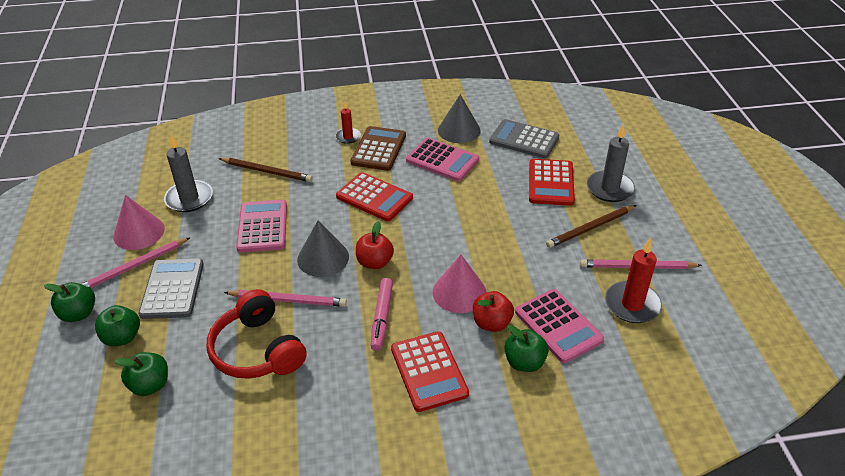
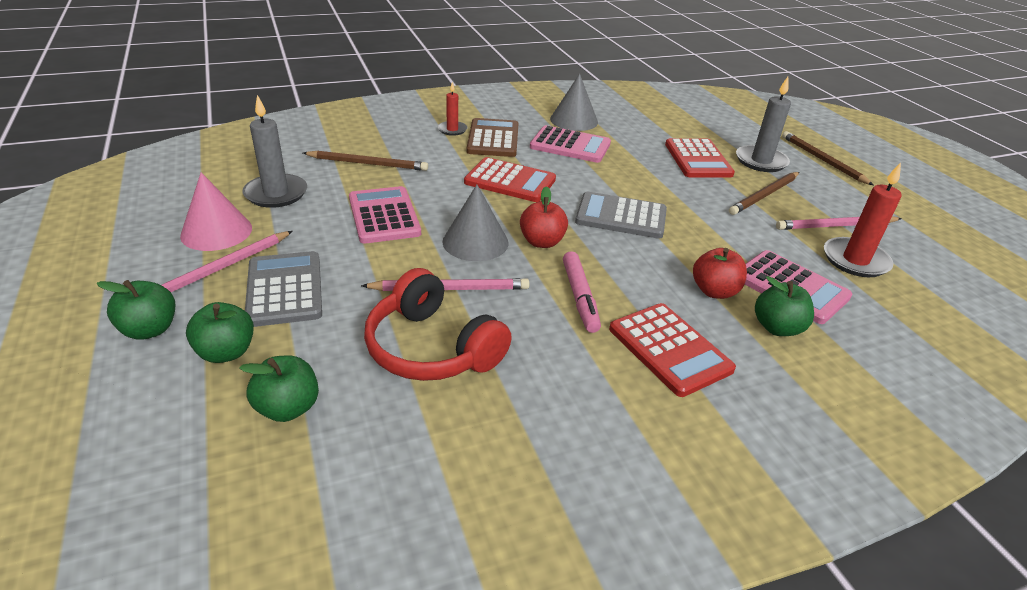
camera: 15 degrees left, 5 degrees down
(459, 292) = (658, 264): pink cone -> none
(524, 140) = (647, 125): grey calculator -> grey calculator (621, 216)
(671, 191) = (822, 160): none -> brown pencil

